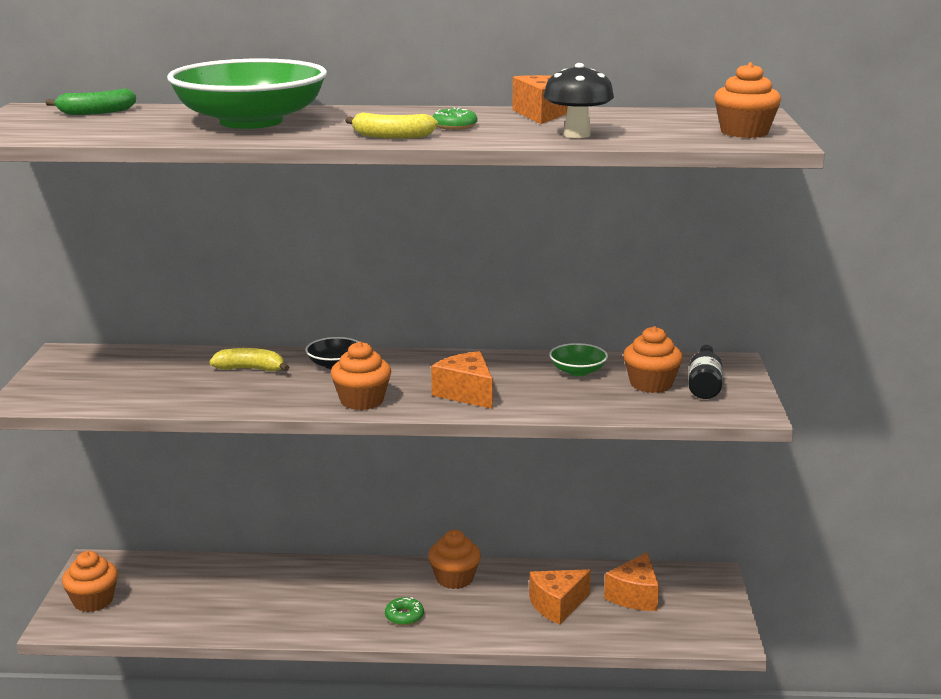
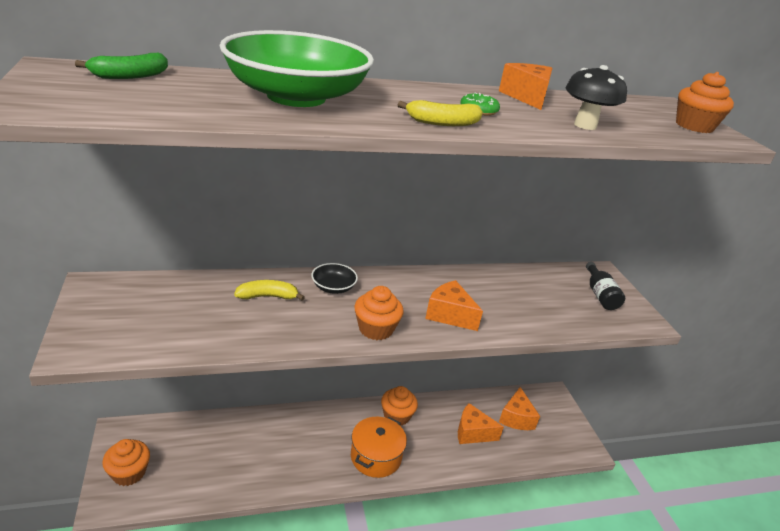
camera: 20 degrees left, 10 degrees up
(404, 616) = (376, 457): green donut -> orange pot
(557, 605) = (472, 433): orange cheese -> orange cheese turned 60 degrees clockwise
(578, 371) = (511, 285): green bowl -> none
(651, 384) = (567, 296): orange cupcake -> none

